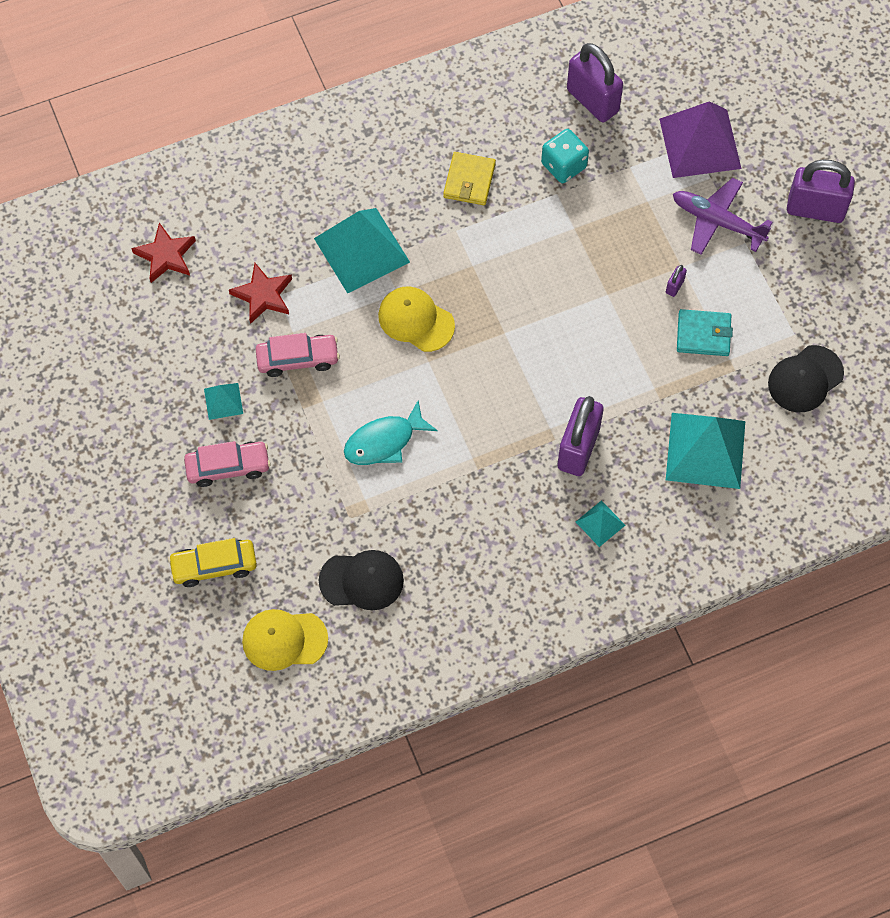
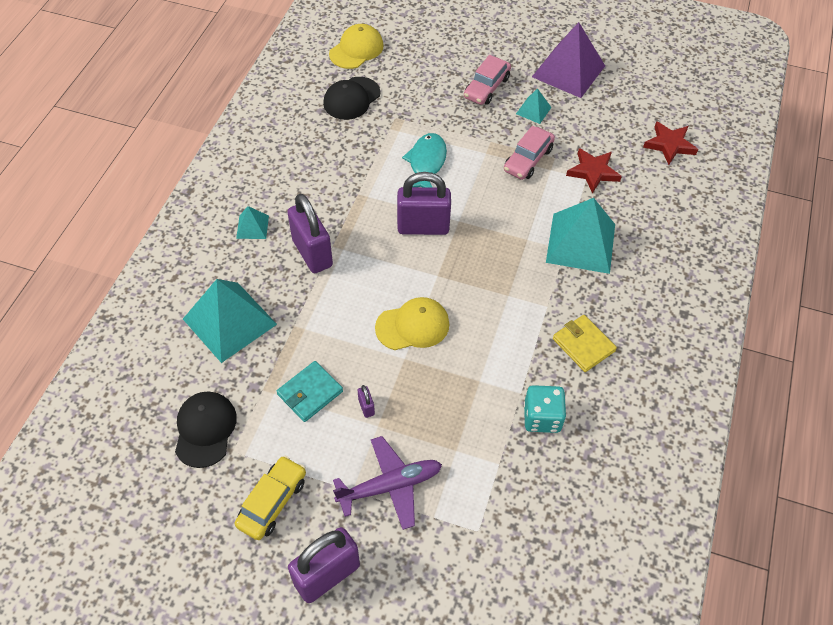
camera: 130 degrees right, 10 degrees down
(214, 566) = (431, 48): yellow car -> yellow car (272, 502)
(416, 320) = (496, 235): yellow cap -> yellow cap (413, 326)
(592, 100) = (587, 489): purple padlock -> purple padlock (423, 227)
(700, 143) = (473, 538): purple pyramid -> purple pyramid (568, 71)

